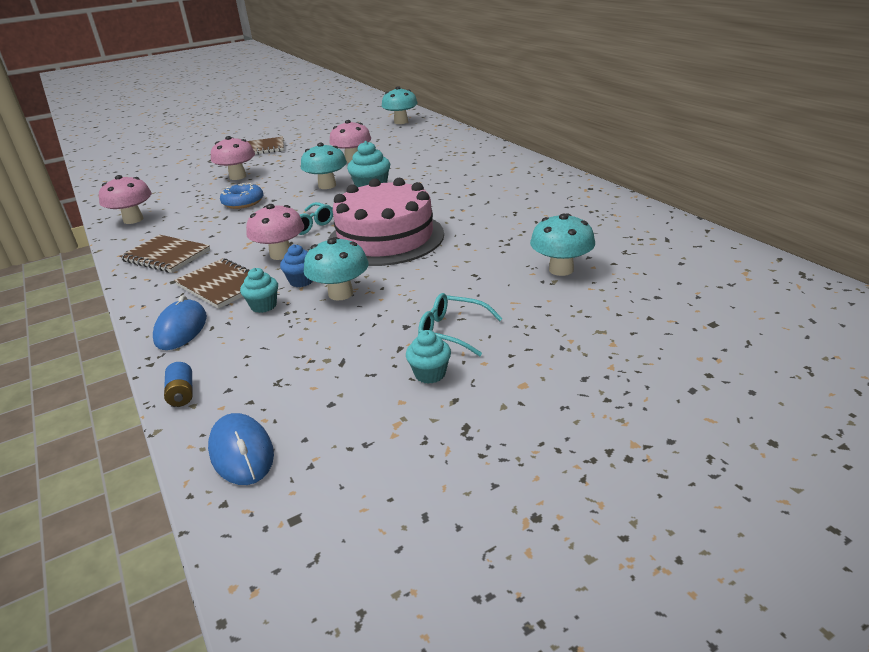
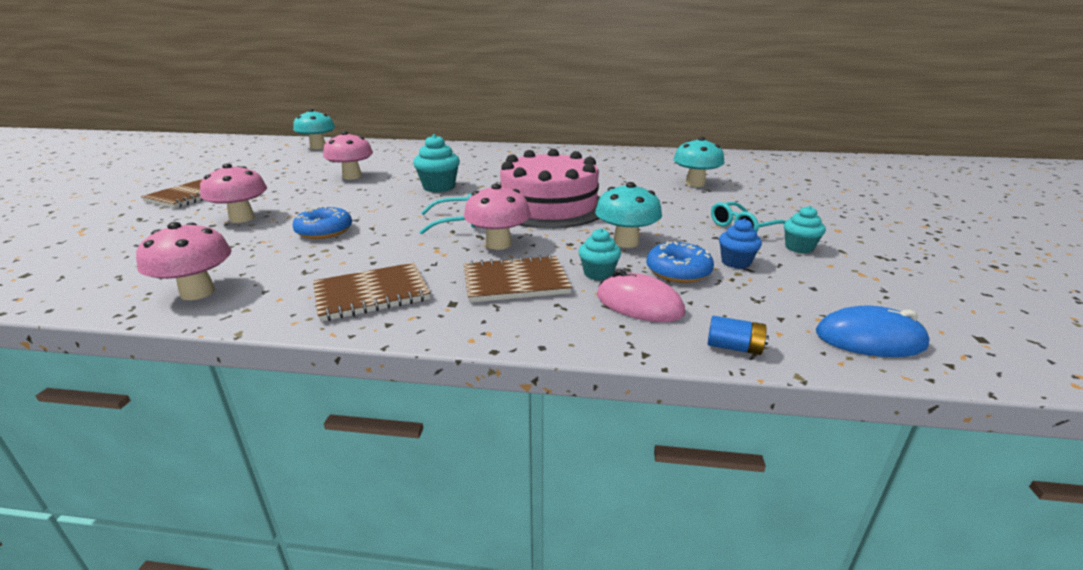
camera: 55 degrees left, 5 degrees down
(181, 329) = (585, 321): blue mouse -> none
(223, 338) = (639, 304): none -> pink mouse
(301, 281) = (574, 249): blue cupcake -> blue cupcake (735, 262)
(301, 333) = (678, 271): none -> blue donut
(327, 185) = (384, 196): turquoise mushroom -> none

